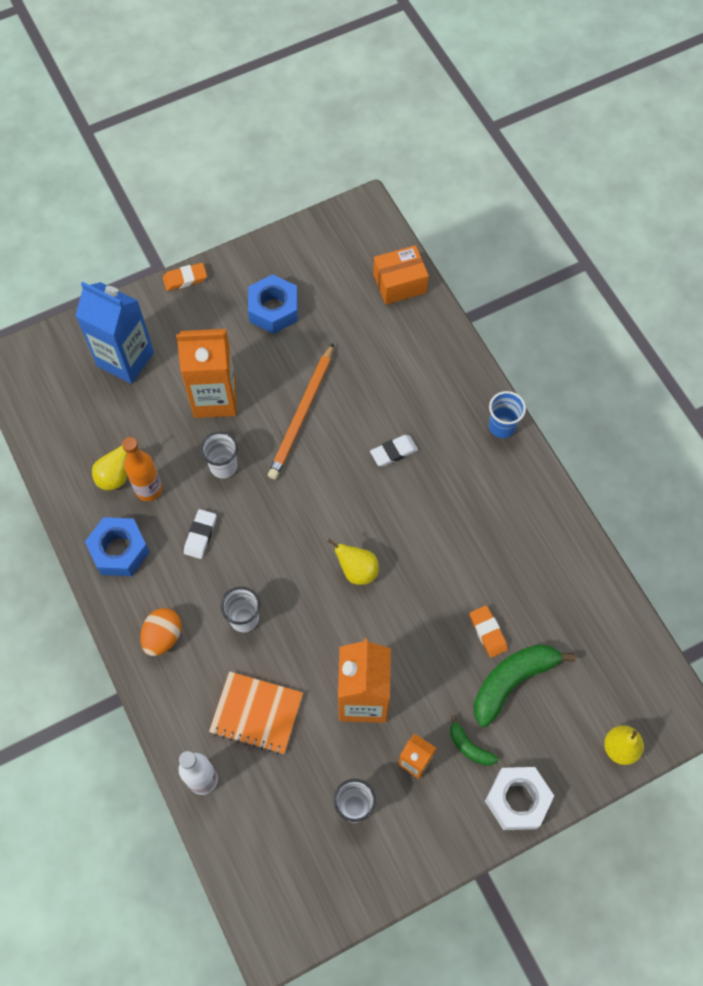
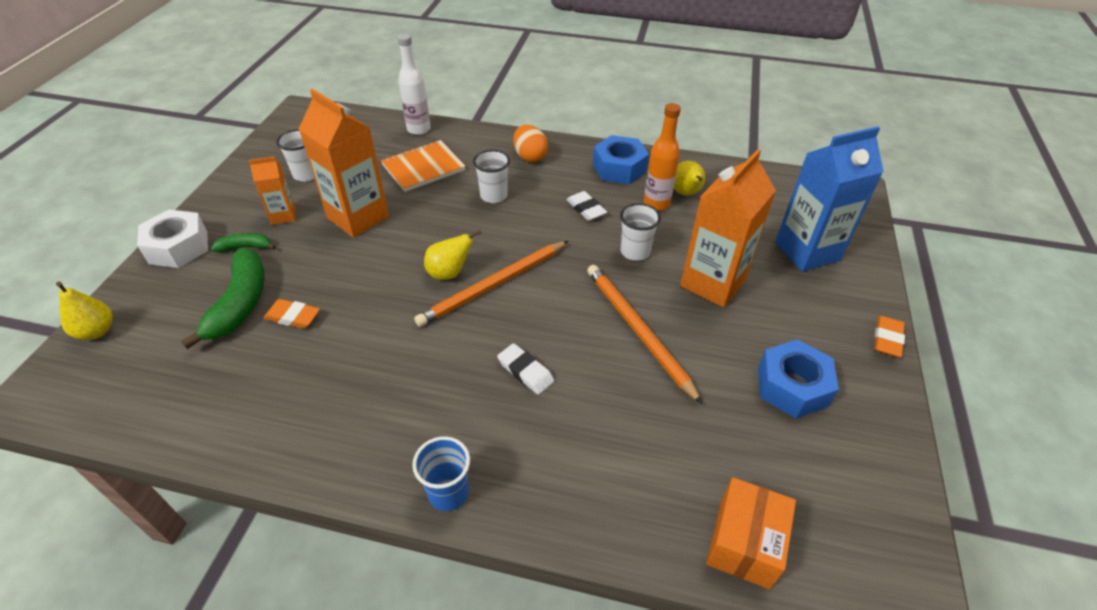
camera: 130 degrees right, 20 degrees down
(342, 531) = (493, 285): none -> orange pencil
(394, 452) = (525, 371): white eraser -> white eraser turned 60 degrees counterclockwise

